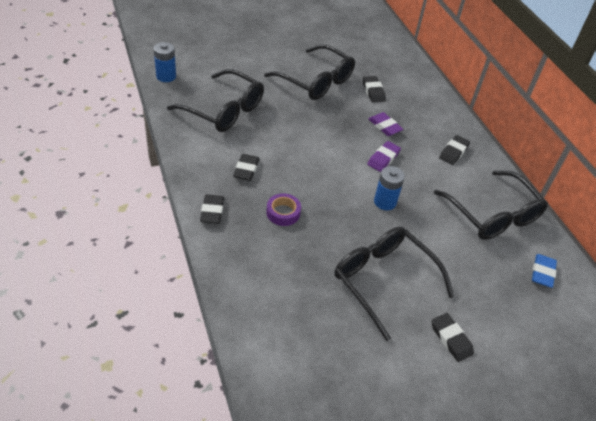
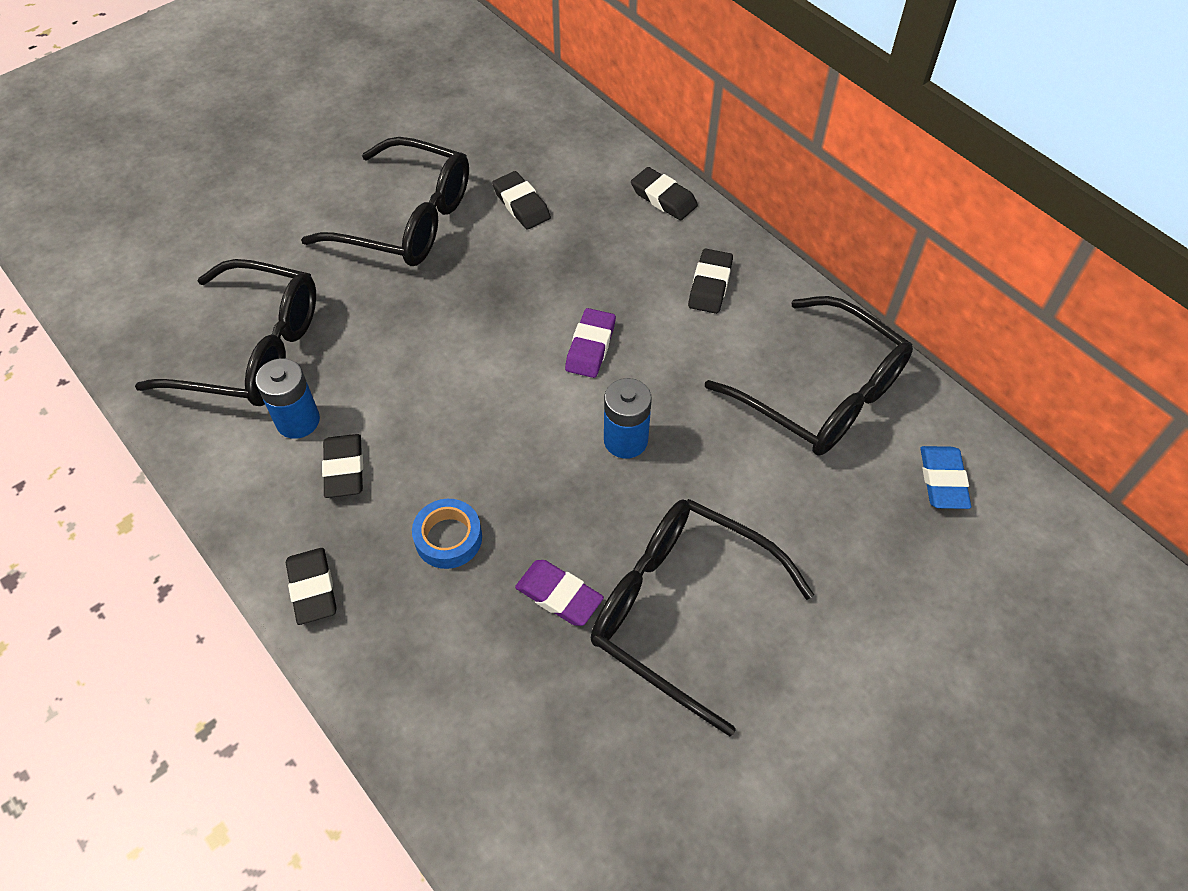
camera: 15 degrees left, 10 degrees up
(166, 76) = (107, 313): blue battery -> blue battery (298, 421)
(283, 213) = (448, 538): purple tape -> blue tape
(385, 126) = (569, 275): purple eraser -> purple eraser (559, 595)
(451, 339) = (836, 682): black eraser -> black eraser (663, 198)

